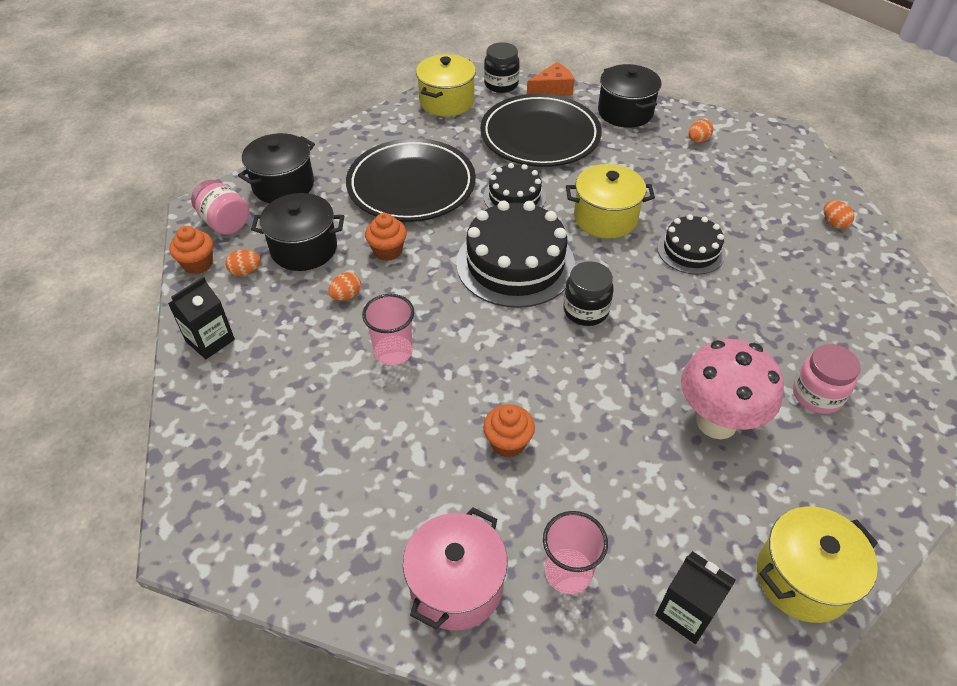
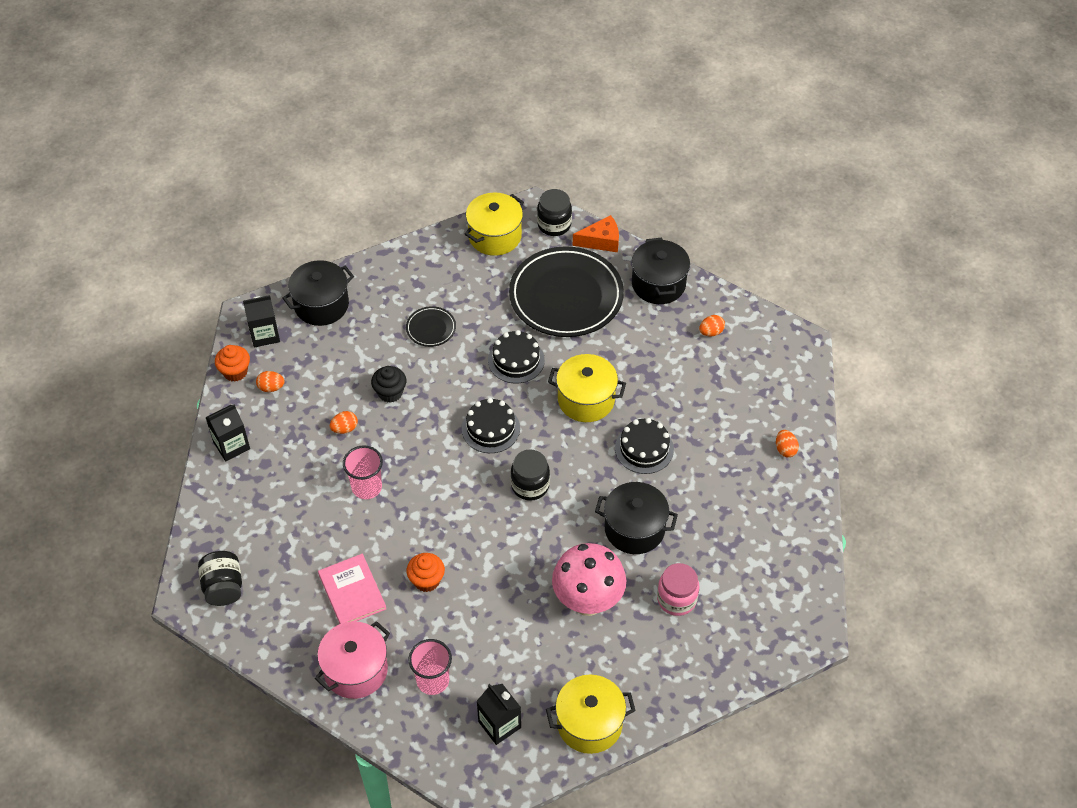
camera: 15 degrees right, 5 degrees up
(225, 223) = (265, 334): pink jar -> black carton
(236, 515) = (223, 587): none -> black jar
(304, 249) = (323, 375): black pot -> black pot (634, 529)
(388, 251) = (390, 393): orange cupcake -> black cupcake
(411, 185) = (431, 328): black plate -> black plate, size x0.43
(415, 479) = (352, 591): none -> pink book
(515, 263) = (490, 428): black cake -> black cake, size x0.57

